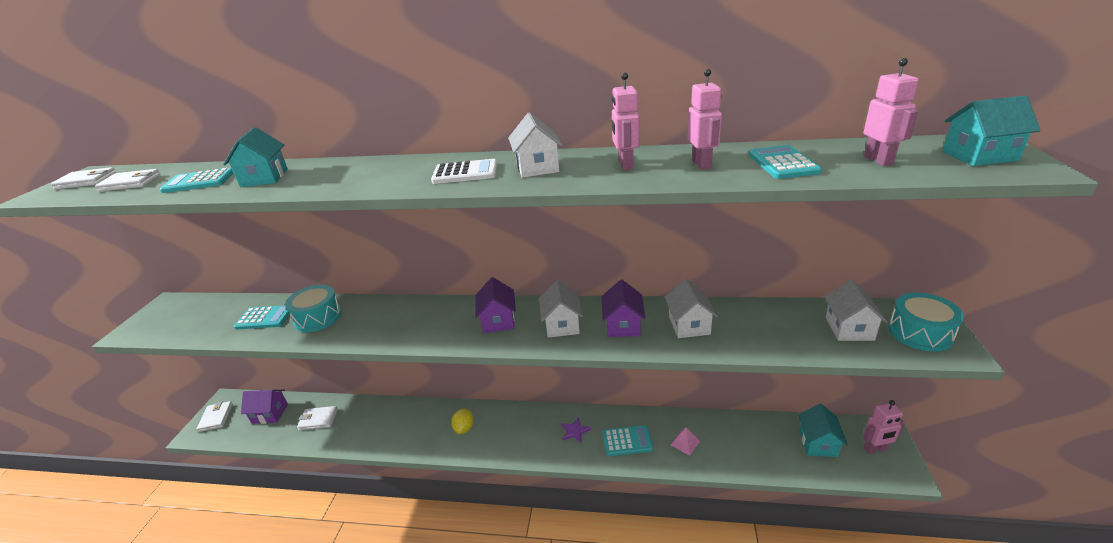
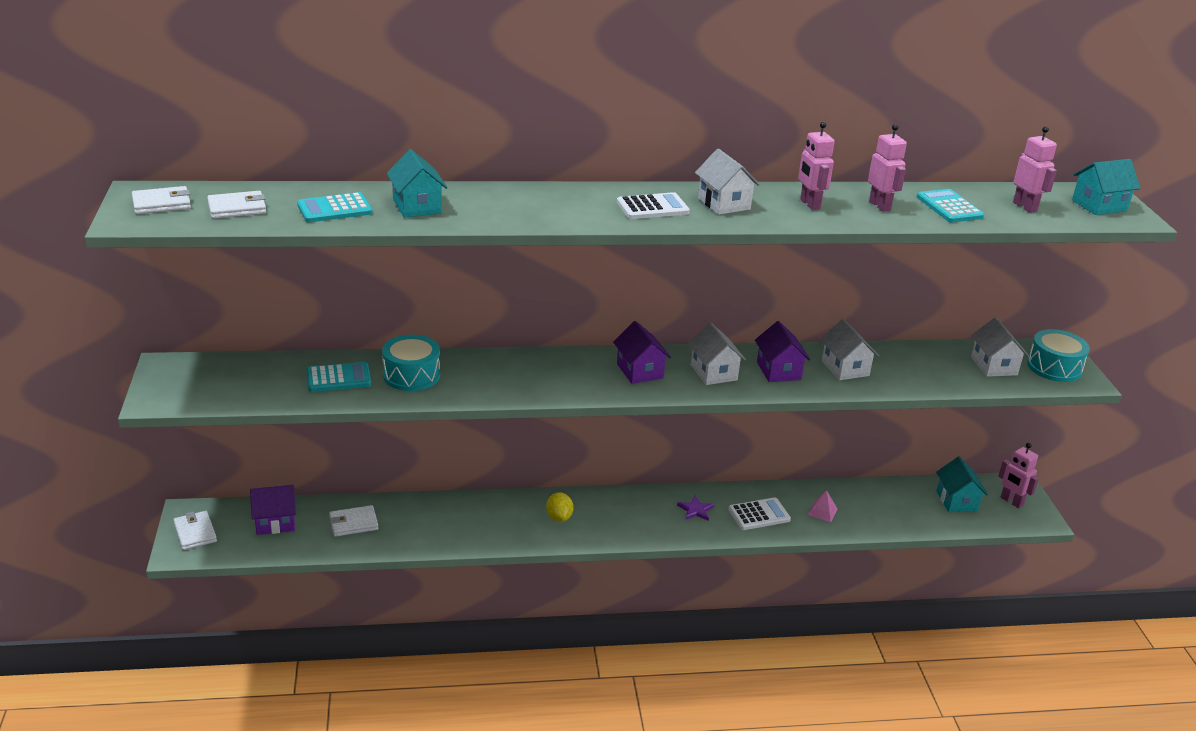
camera: 20 degrees left, 0 degrees up
(627, 441) = (759, 515): turquoise calculator -> white calculator
(875, 449) = (1011, 501): pink robot -> pink robot turned 75 degrees clockwise

